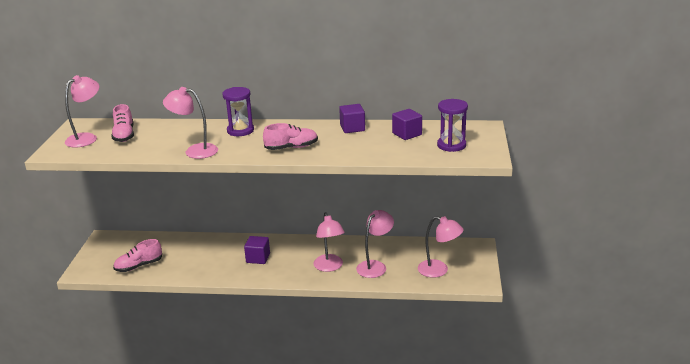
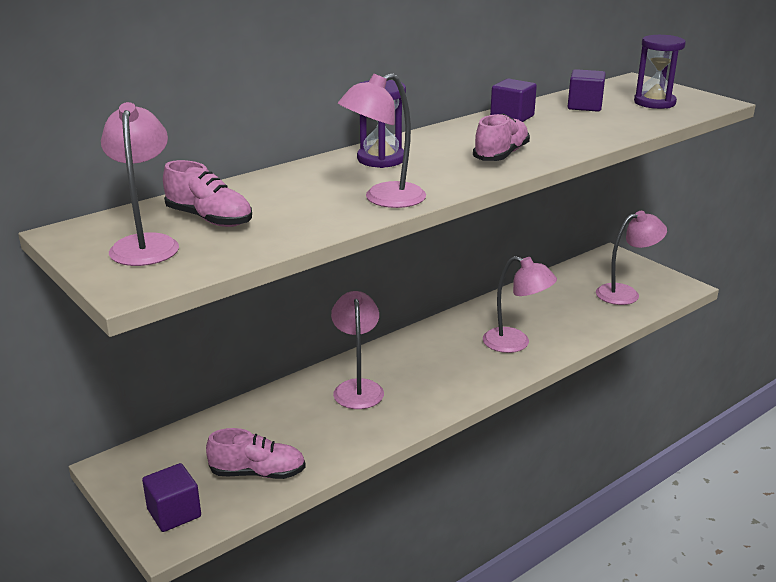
camera: 45 degrees left, 0 degrees up
(139, 266) = (258, 473): pink shoe -> pink shoe turned 105 degrees counterclockwise
(258, 258) = (412, 376): purple cube -> purple cube (174, 513)
(375, 266) = (559, 319): pink lamp -> pink lamp (357, 388)

